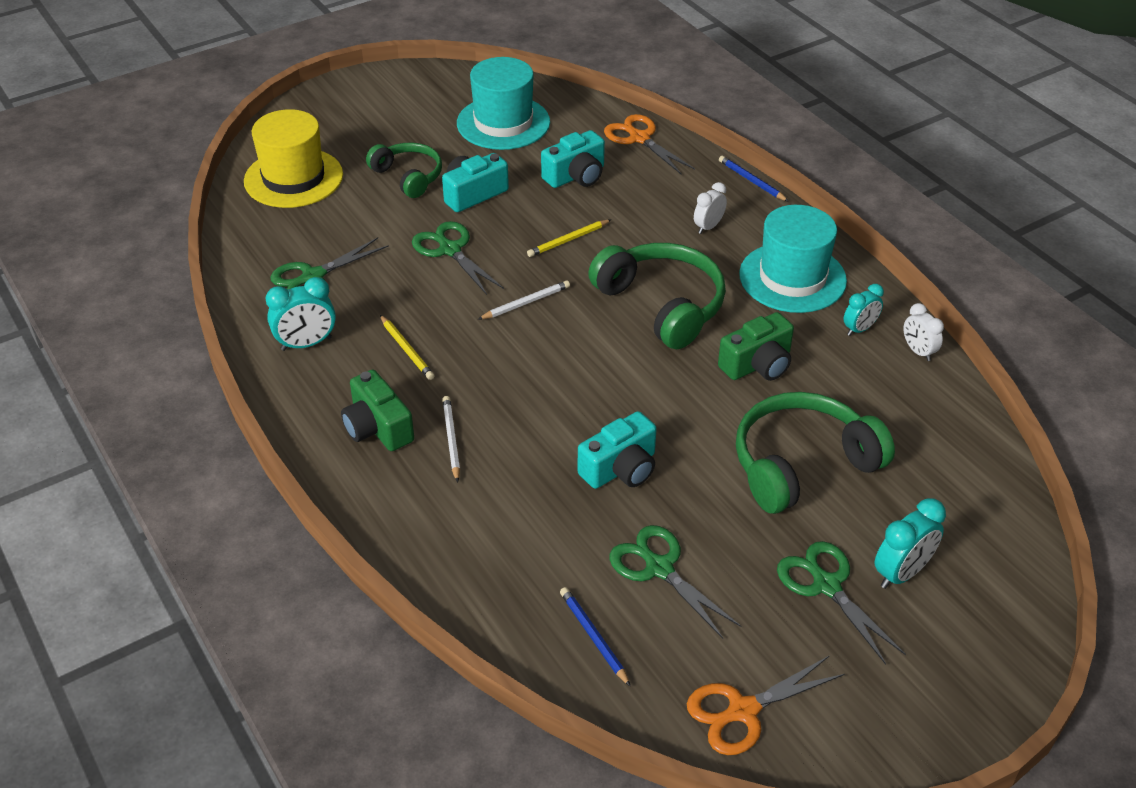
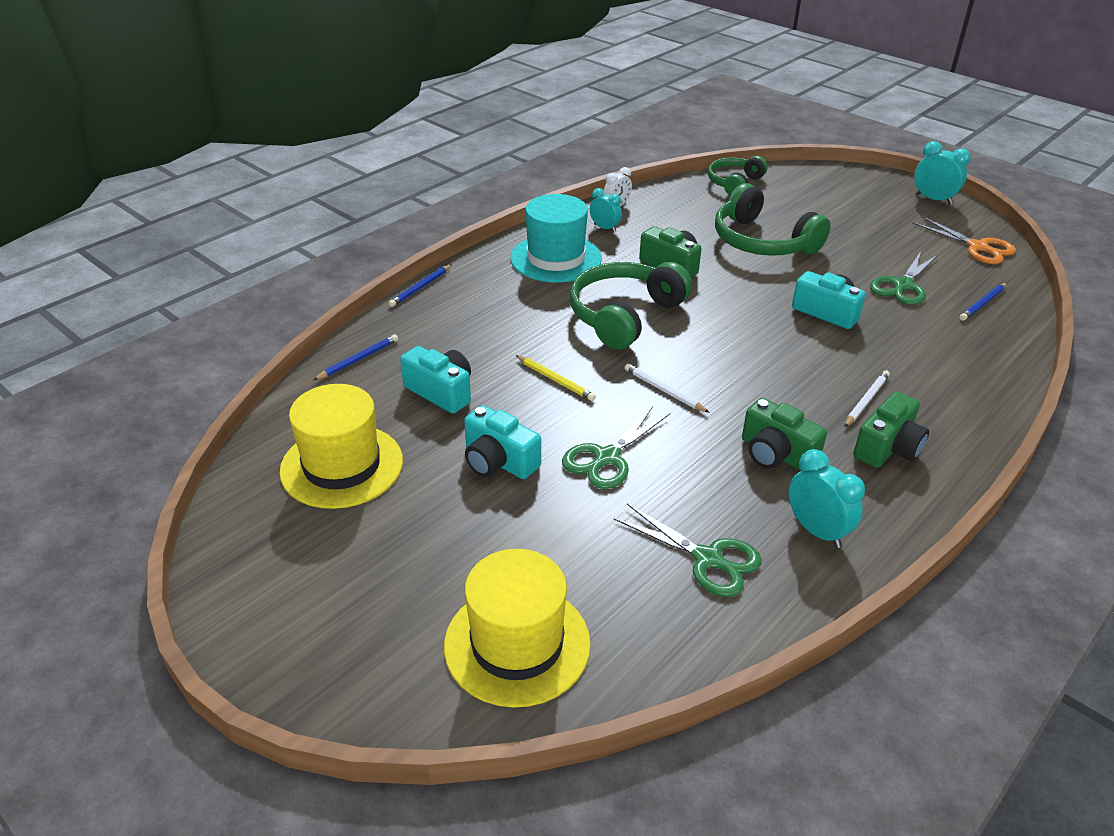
camera: 105 degrees left, 5 degrees down
(406, 349) = (776, 454): yellow pencil -> green camera
(408, 176) = (480, 525): green headphones -> green headphones (734, 183)
(451, 440) = (866, 400): white pencil -> white pencil turned 150 degrees clockwise
(503, 123) = (342, 466): turquoise hat -> yellow hat
(639, 138) = (358, 360): orange scissors -> blue pencil
(708, 227) = (501, 303): white clock -> none
(826, 585) = (858, 227): green scissors -> none
(901, 573) = (826, 205): turquoise clock -> turquoise clock (933, 199)

